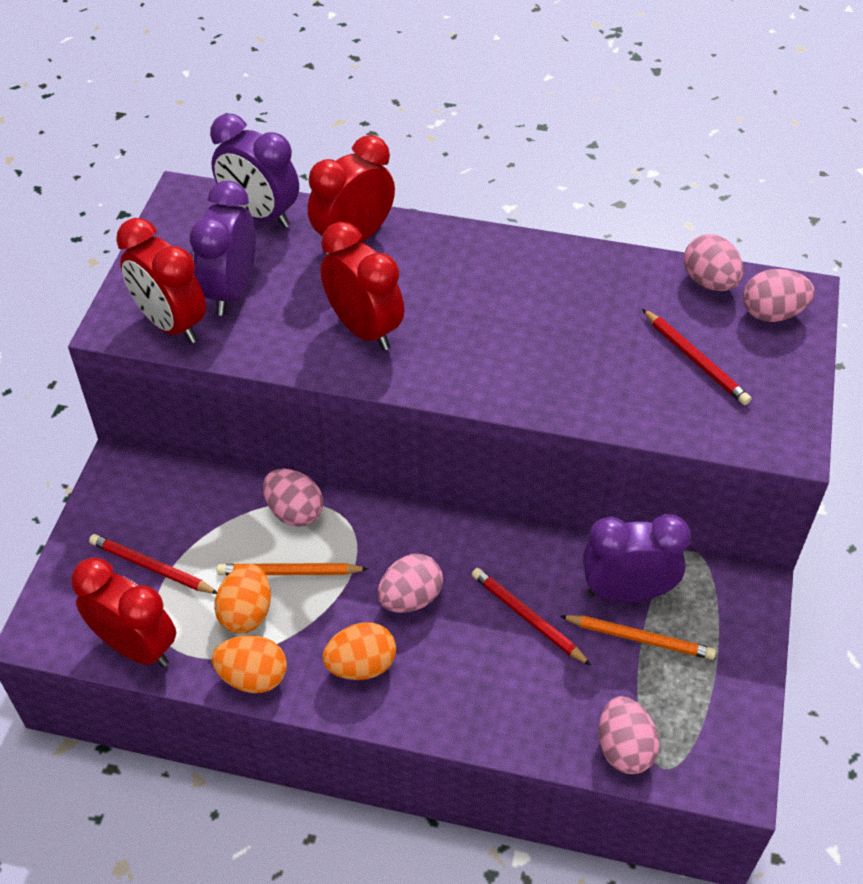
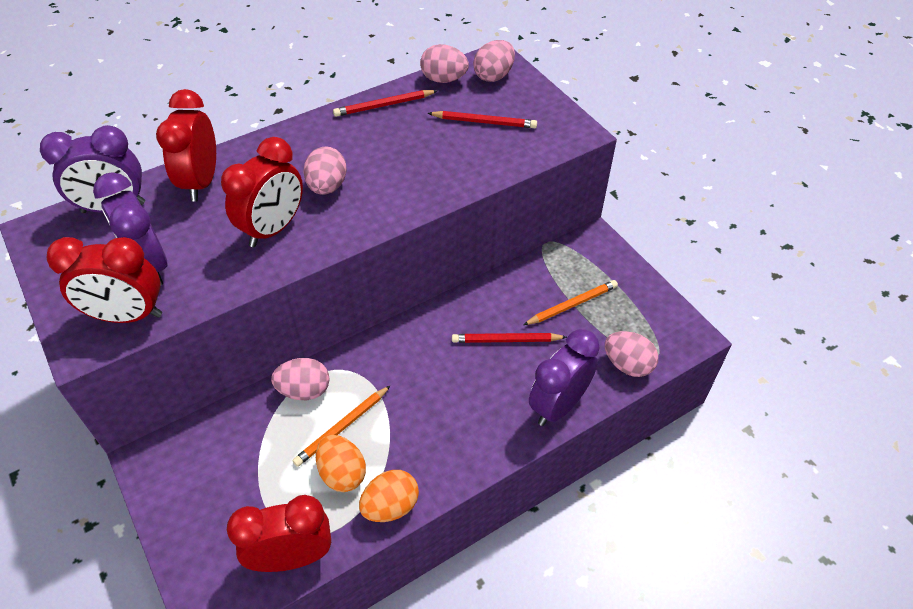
camera: 45 degrees left, 0 degrees up
(151, 567) = (245, 500): red pencil -> red pencil (384, 105)
(361, 665) = (447, 442): orange egg -> none
(364, 329) = (273, 229): red clock -> red clock turned 120 degrees clockwise
(410, 598) = (431, 382): pink egg -> pink egg (327, 187)
(627, 592) = (539, 287): purple clock -> purple clock (558, 405)

